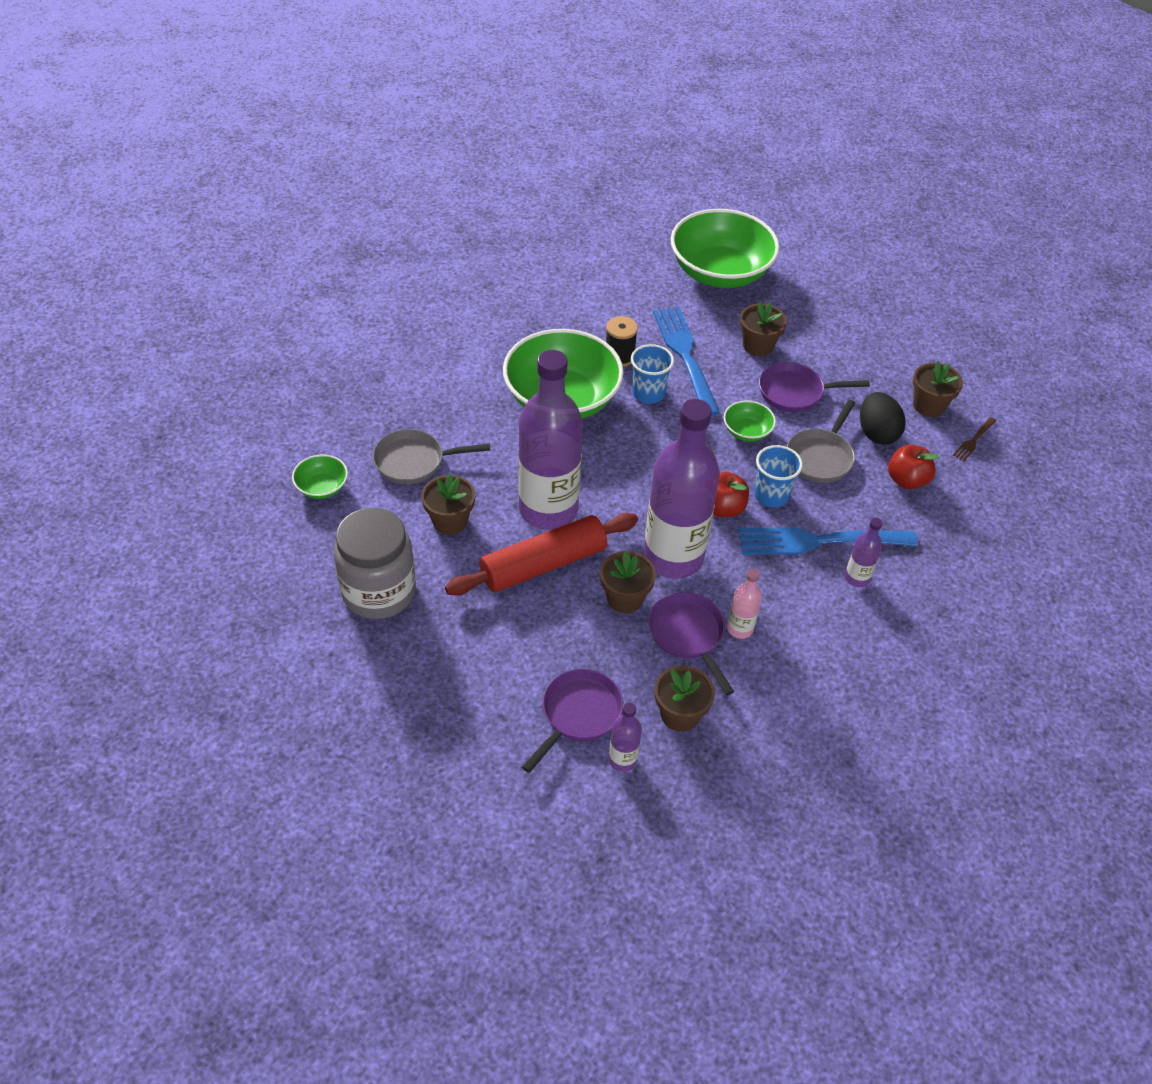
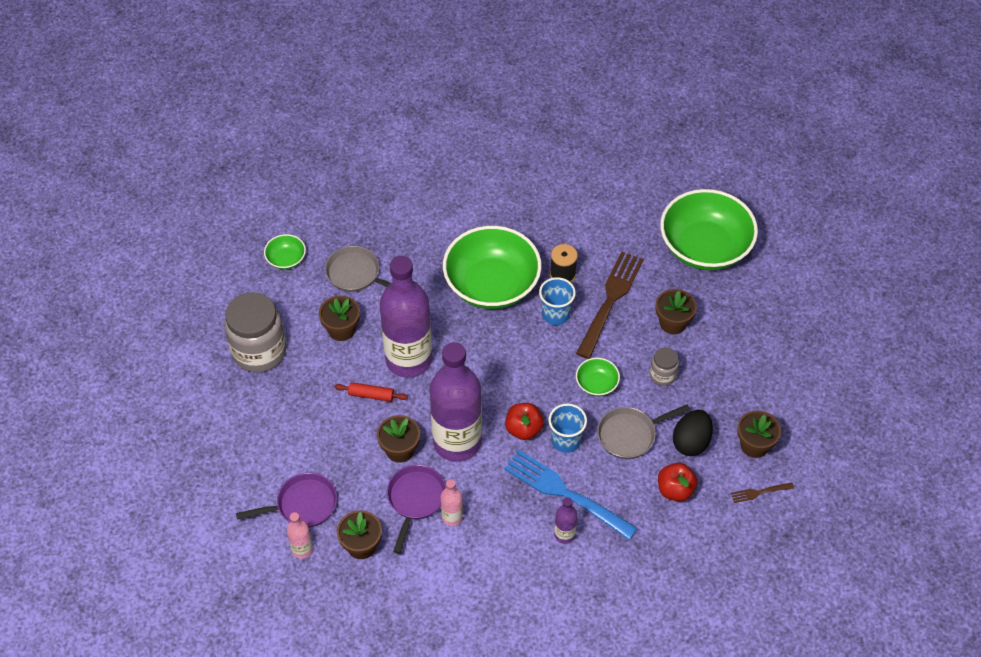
camera: 40 degrees right, 5 degrees up
(543, 564) = (371, 395): red rolling pin -> red rolling pin, size x0.46
(622, 759) = (302, 549): purple bottle -> pink bottle
(685, 356) = (610, 301): blue fork -> brown fork
(795, 392) = (663, 375): purple pan -> grey jar

